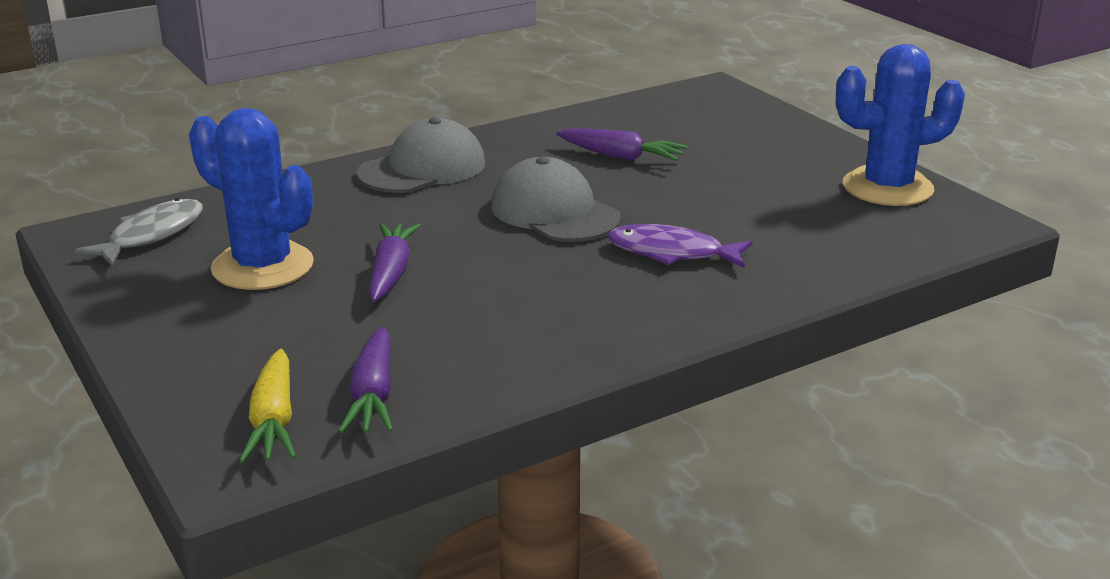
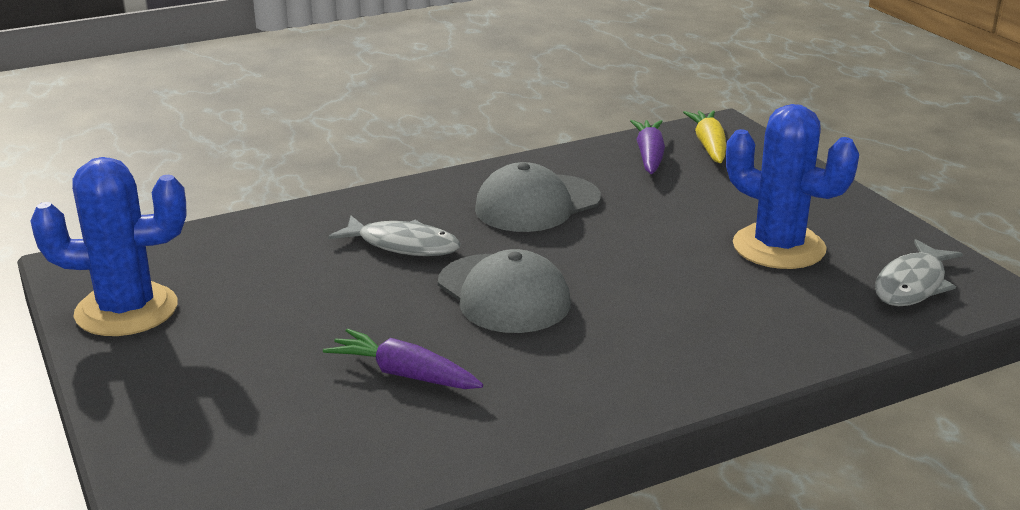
camera: 175 degrees left, 0 degrees up
(391, 273) = (659, 237): purple carrot -> none
(423, 168) = (655, 365): grey cap -> grey cap (537, 204)
(672, 253) = (403, 245): purple fish -> grey fish

